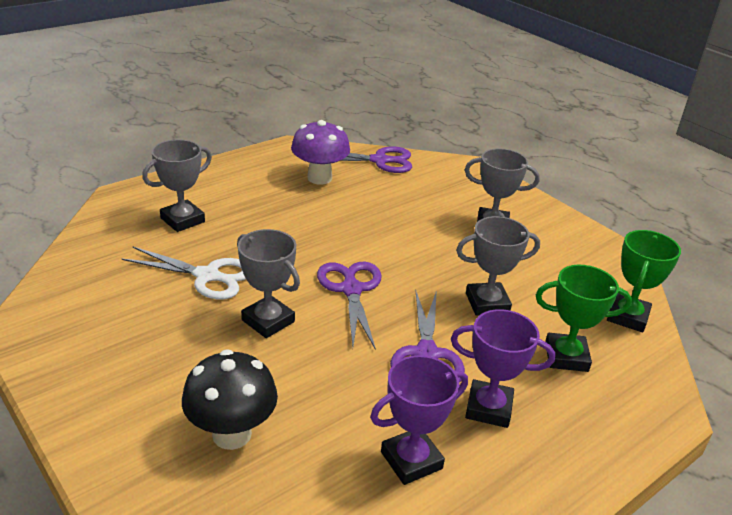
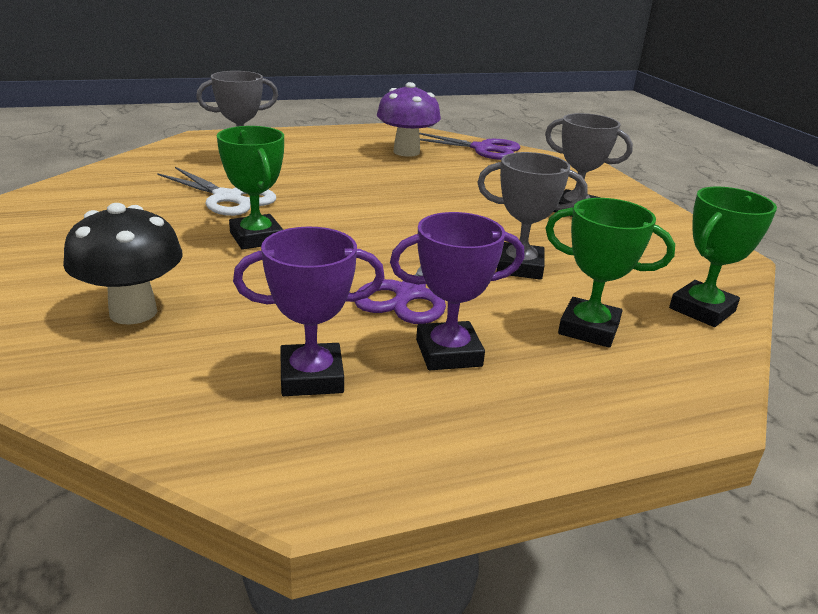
camera: 20 degrees right, 5 degrees down
(268, 321) = (256, 238): grey trophy -> green trophy
(351, 290) = (368, 231): purple scissors -> none
(488, 408) = (448, 353): purple trophy -> purple trophy turned 45 degrees counterclockwise

